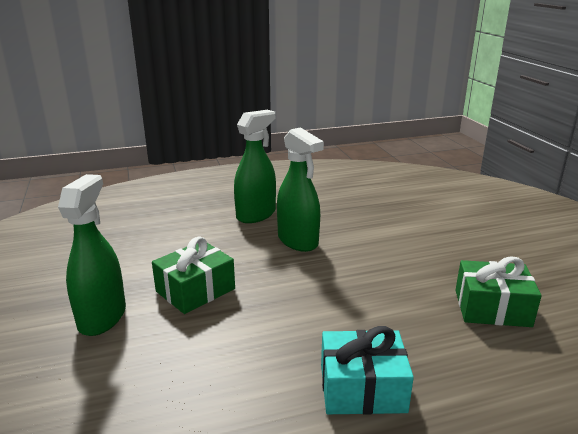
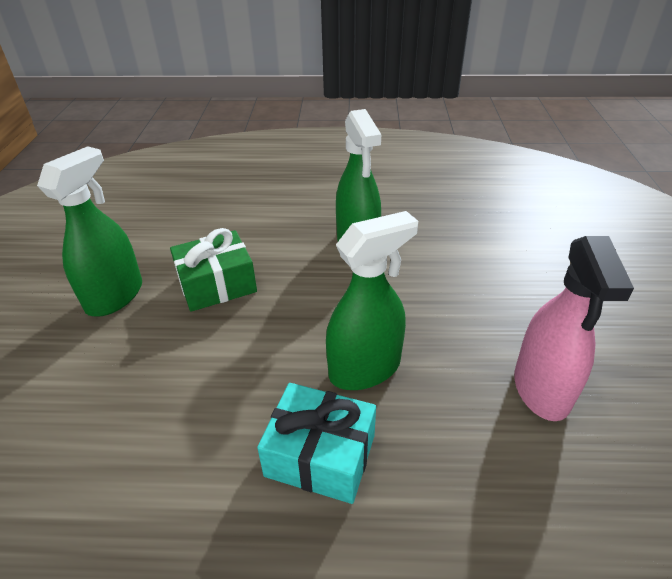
camera: 20 degrees right, 15 degrees up
(256, 214) = (331, 199): green spray bottle -> green spray bottle (365, 369)
(492, 308) = (541, 389): green gift -> pink spray bottle

